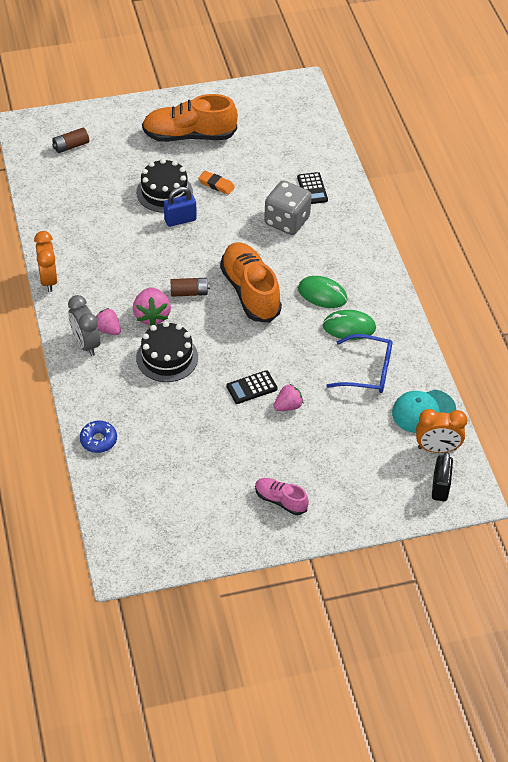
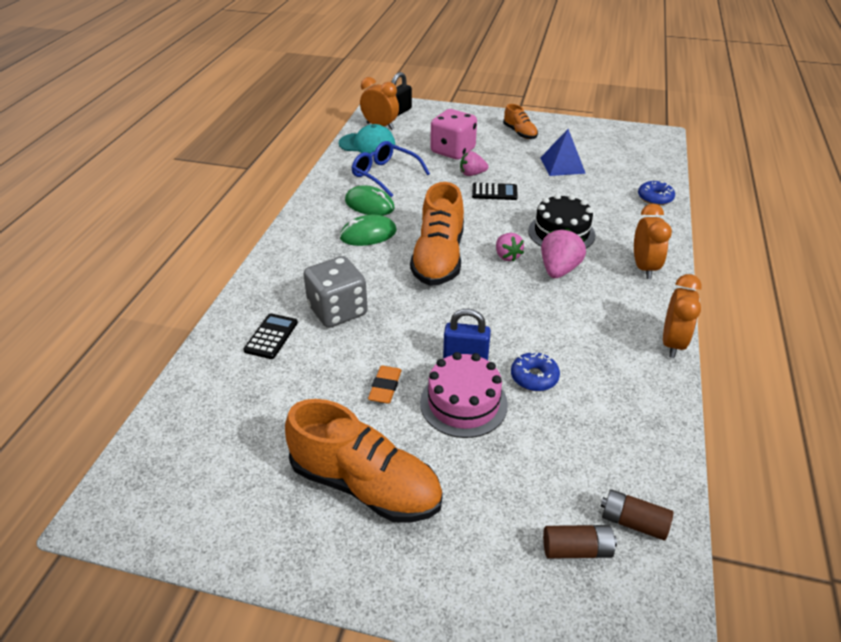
camera: 150 degrees left, 10 degrees down
(85, 344) = (644, 267): grey clock -> orange clock
(108, 330) = (614, 272): pink strawberry -> pink strawberry (507, 256)
(130, 223) = (534, 377): none -> blue donut
(164, 192) = (463, 403): black cake -> pink cake
(189, 292) = (505, 277): brown battery -> brown battery (633, 522)
(207, 457) = (562, 165): none -> blue pyramid
(216, 184) = (385, 387): orange eraser -> orange eraser turned 45 degrees clockwise
(280, 500) = (519, 133): pink shoe -> orange shoe
(322, 294) = (368, 234): green mouse -> green mouse turned 75 degrees counterclockwise
(330, 436) = (453, 151): none -> pink dice

